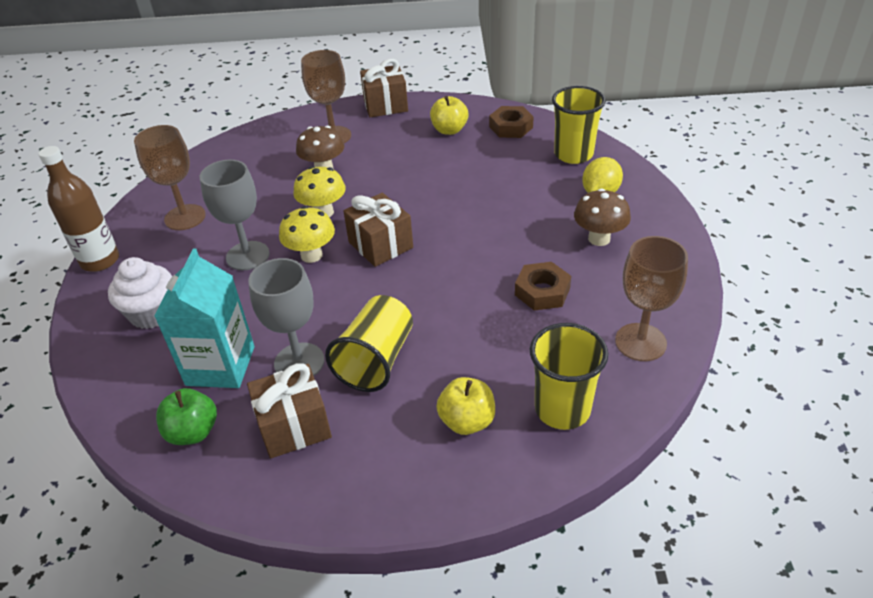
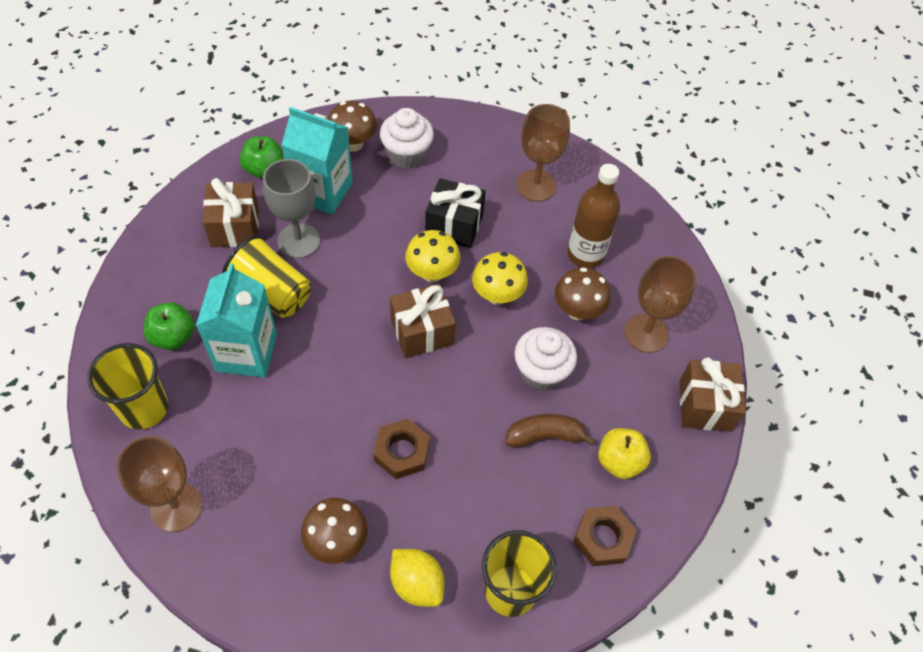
camera: 100 degrees right, 15 degrees up
(100, 261) = (494, 125): brown bottle -> brown bottle (585, 254)
(139, 362) = (353, 144): none -> brown mushroom
(247, 256) = (454, 225): grey goblet -> black gift
(391, 175) = (541, 372): none -> white cupcake
(447, 163) = (544, 436): none -> brown banana
(457, 353) = (246, 352): none -> turquoise carton
(467, 421) = (173, 337): yellow apple -> green apple
(542, 291) = (285, 450): brown nut -> brown nut (402, 452)

